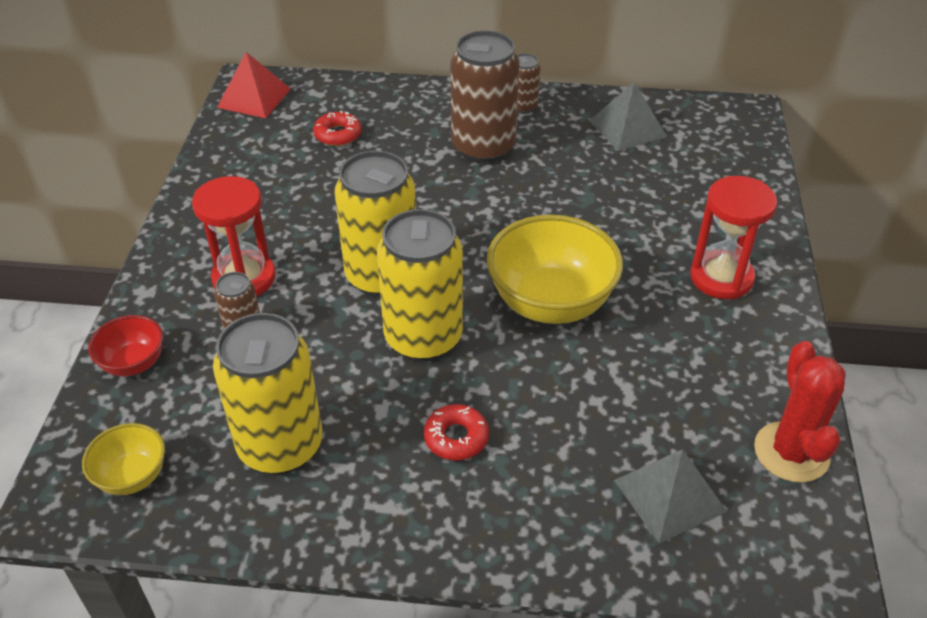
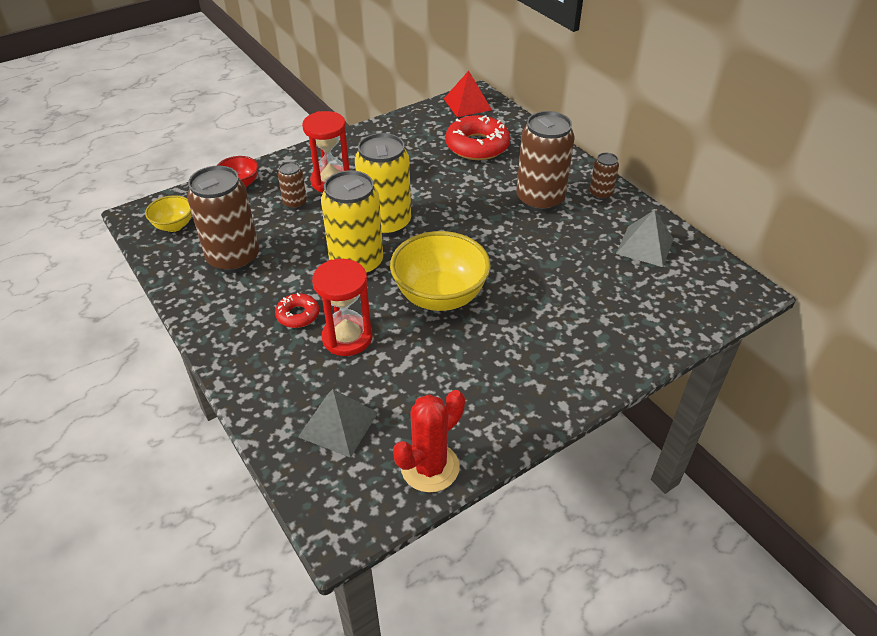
camera: 50 degrees right, 0 degrees up
(280, 446) = (234, 258): yellow can -> brown can
(338, 134) = (477, 146): red donut -> red donut, size x1.90
(721, 278) = (553, 359): red hourglass -> red hourglass (347, 338)

